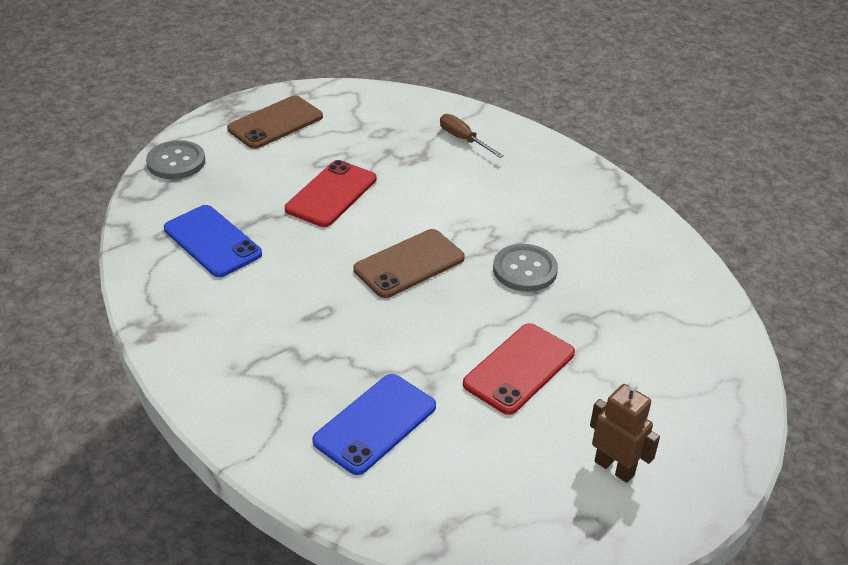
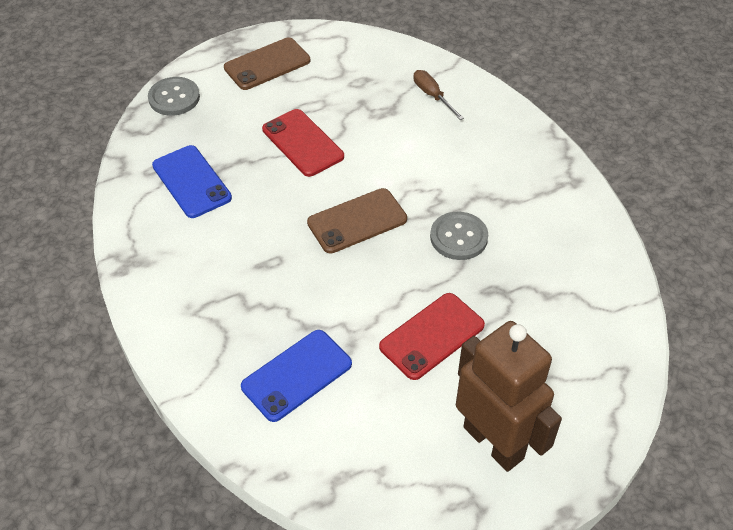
camera: 10 degrees right, 10 degrees up
(331, 194) = (302, 143): red phone -> red phone turned 75 degrees counterclockwise
(614, 468) = (494, 442): brown robot -> brown robot, size x1.87

